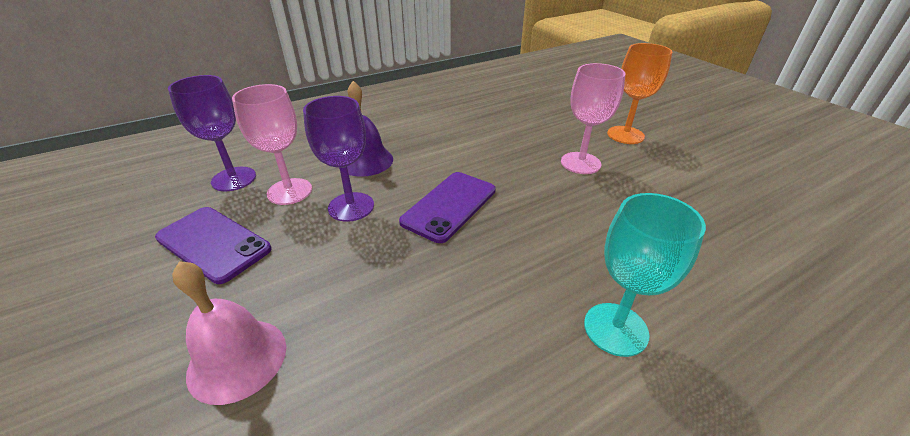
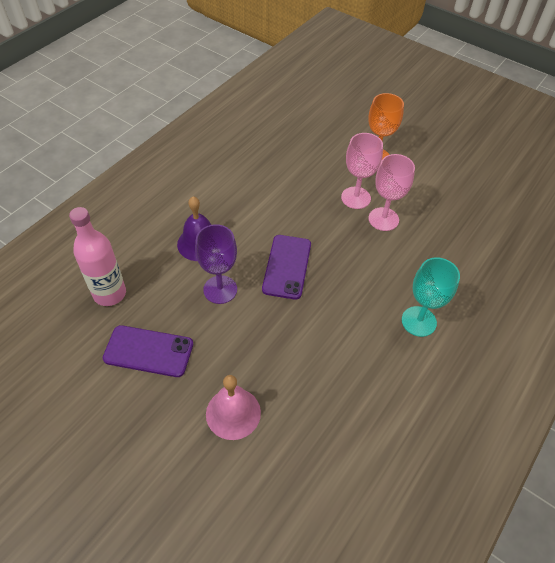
camera: 25 degrees left, 15 degrees up
(234, 179) = (110, 294): purple goblet -> pink bottle
(289, 191) = (164, 291): pink goblet -> pink goblet (383, 219)

